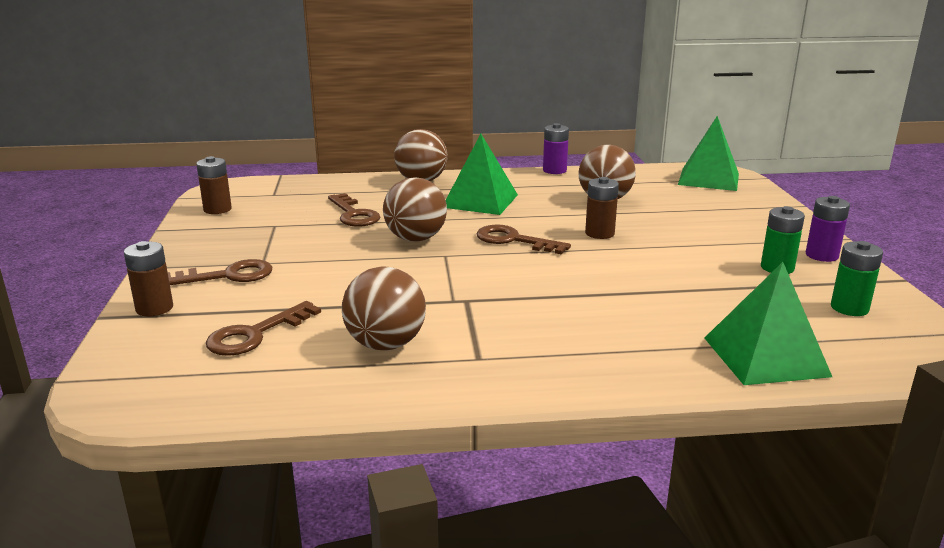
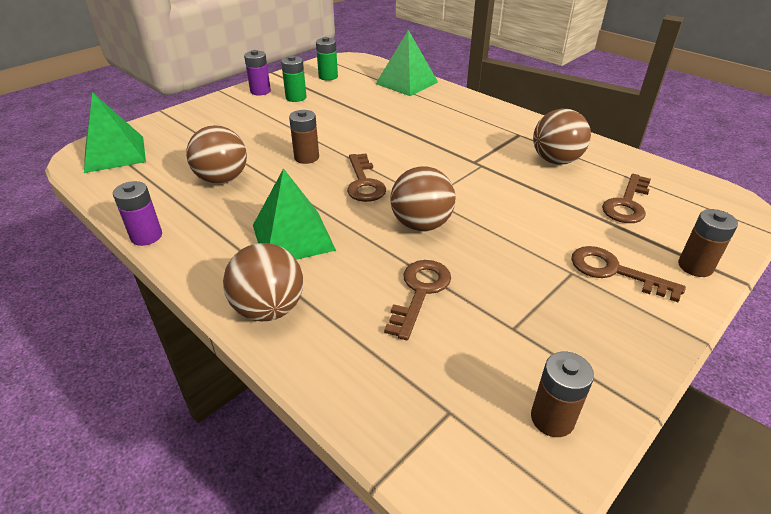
camera: 130 degrees left, 15 degrees up
(256, 334) = (627, 203): brown key -> brown key turned 120 degrees clockwise

